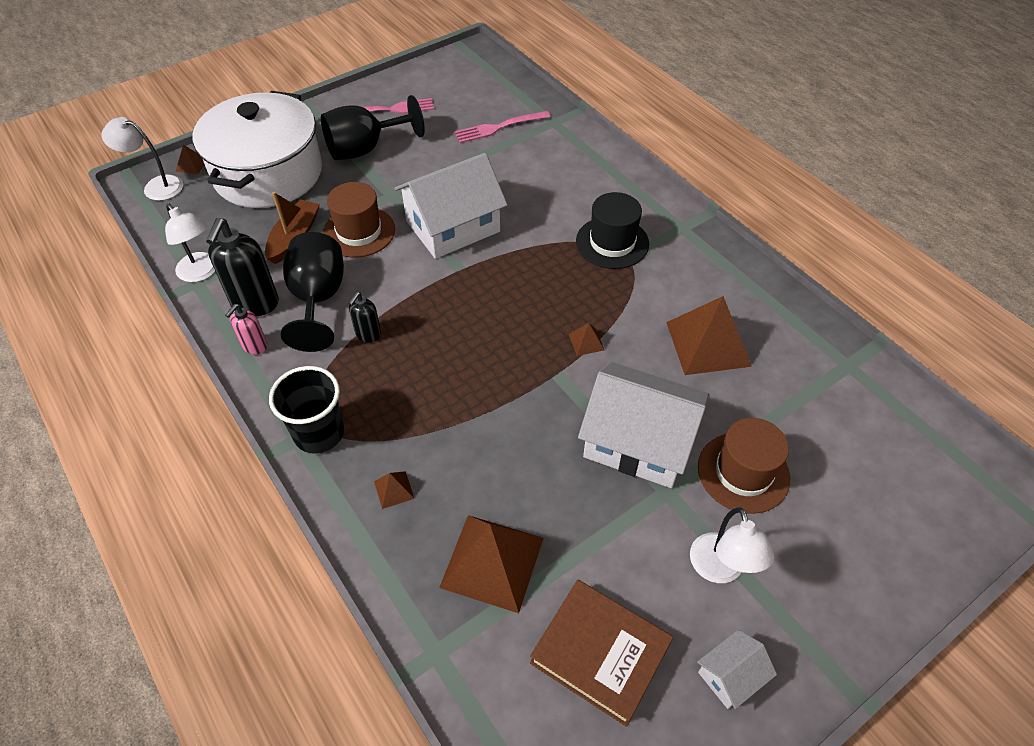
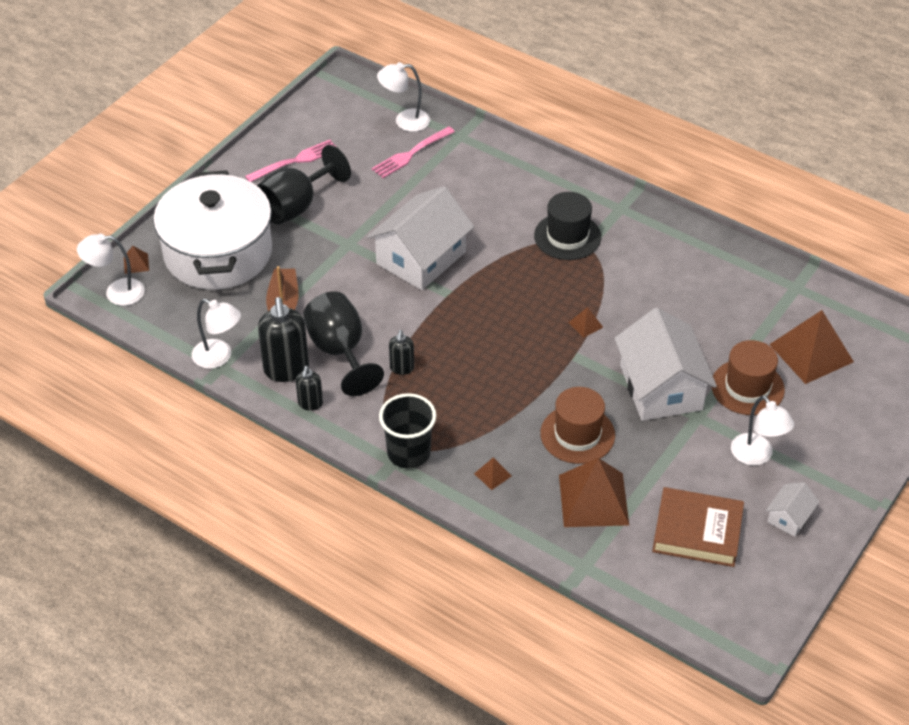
camera: 20 degrees left, 5 degrees down
(254, 346) = (310, 404): pink soap dispenser -> black soap dispenser
(359, 232) = (339, 284): brown hat -> brown hat (577, 434)
(509, 98) = (404, 121): none -> white lamp
(638, 441) = (661, 387): white house -> white house turned 75 degrees clockwise
(708, 343) = (682, 300): brown pyramid -> brown pyramid (811, 353)

